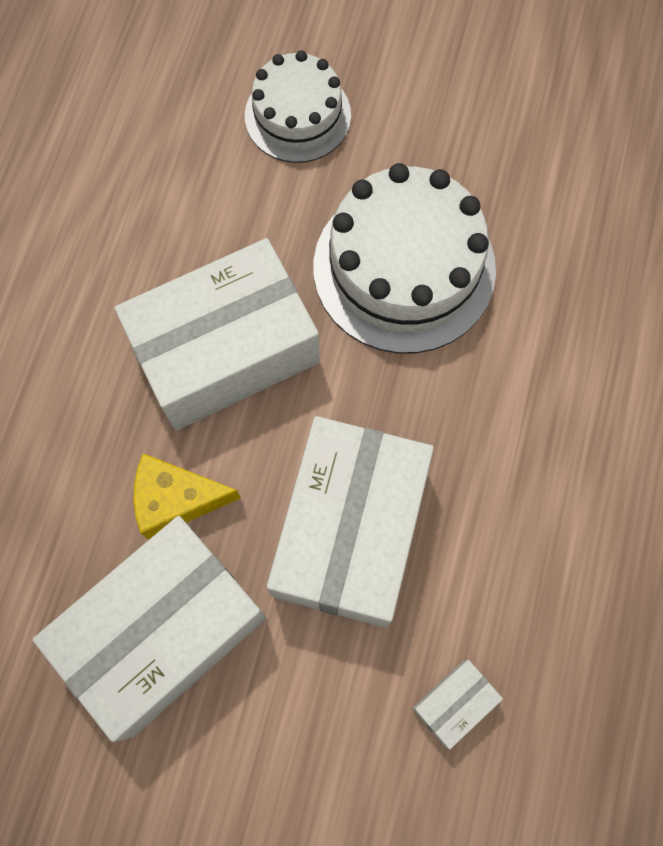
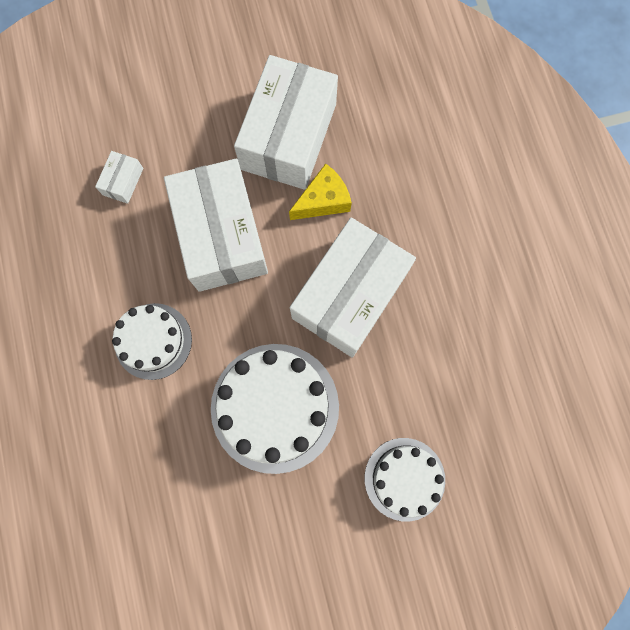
camera: 150 degrees right, 5 degrees up
(520, 433) = (153, 341): none -> white cake

